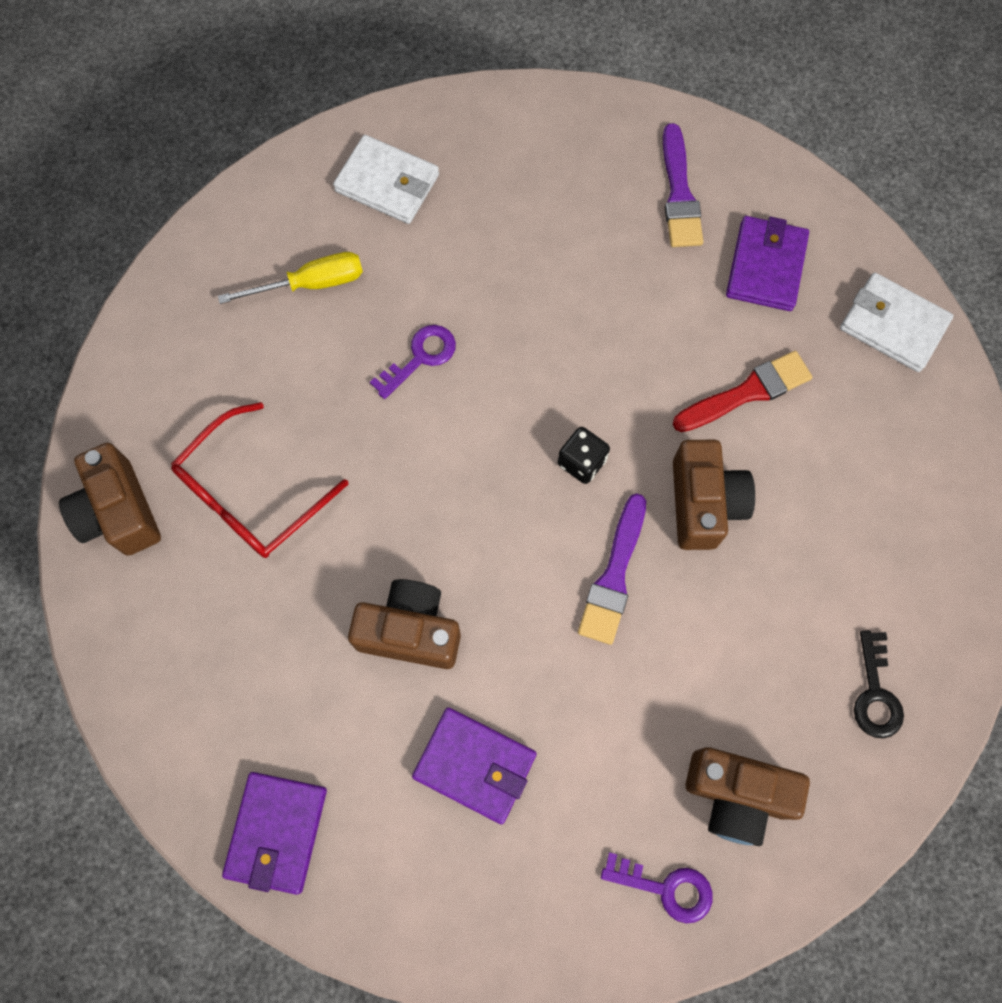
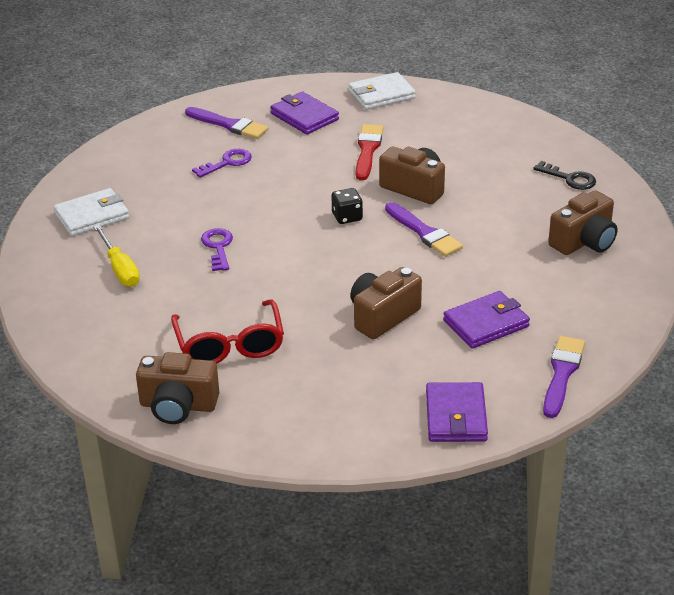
camera: 55 degrees left, 35 degrees down
(277, 832) = (456, 416): purple wallet -> purple wallet turned 45 degrees clockwise
(311, 284) = (120, 269): yellow screwdriver -> yellow screwdriver turned 135 degrees clockwise
(433, 919) = (562, 374): none -> purple brush
(666, 888) = (614, 284): purple key -> purple key (227, 163)

